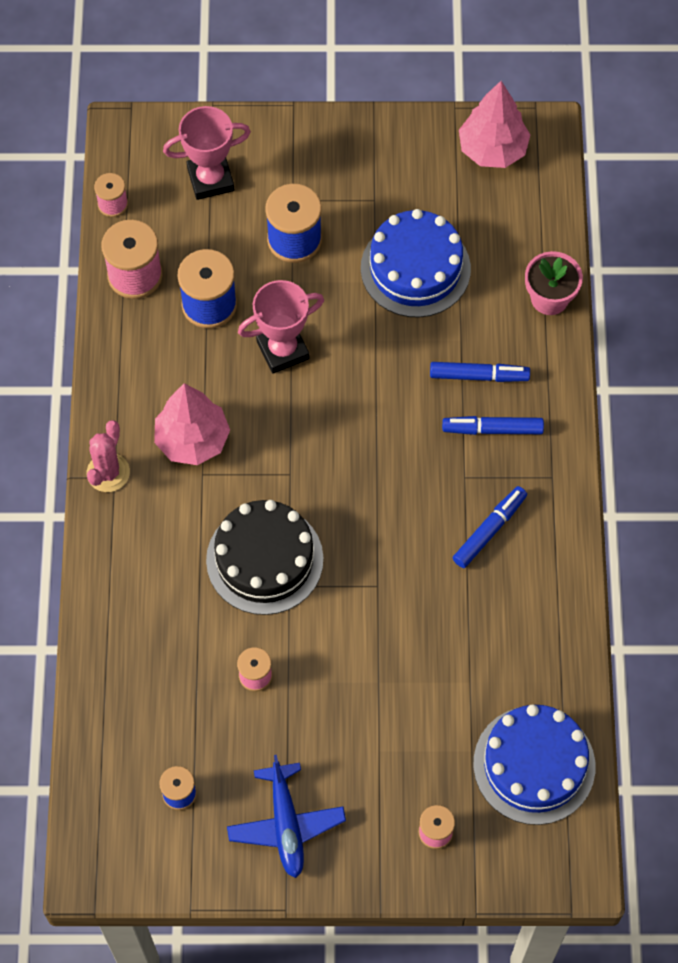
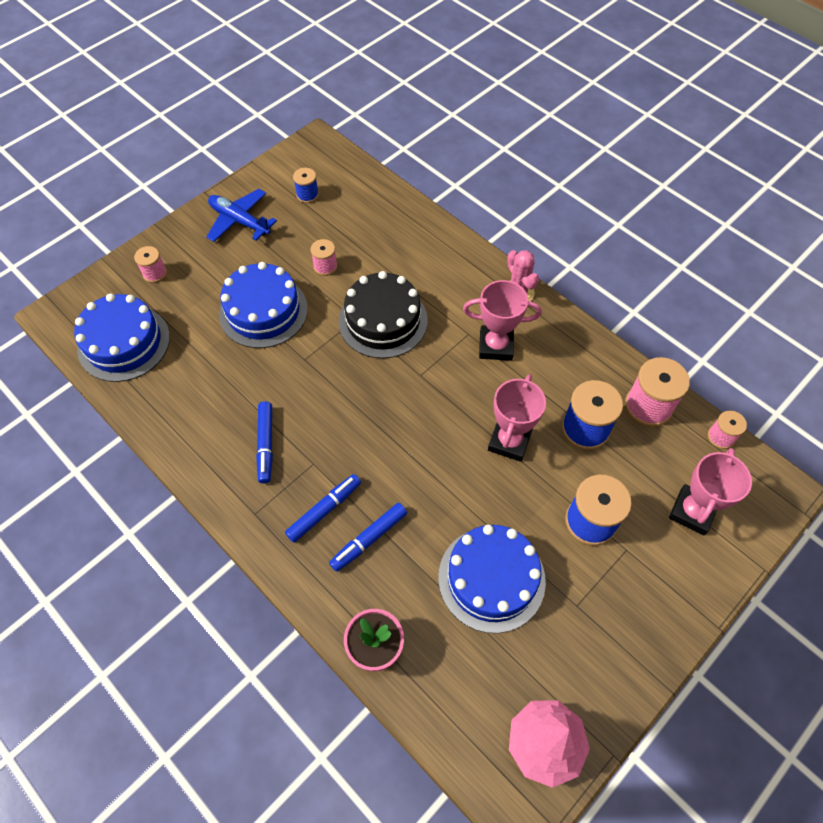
camera: 135 degrees right, 5 degrees down
(192, 440) = (496, 346): pink tree -> pink trophy
(367, 677) = (263, 311): none -> blue cake

